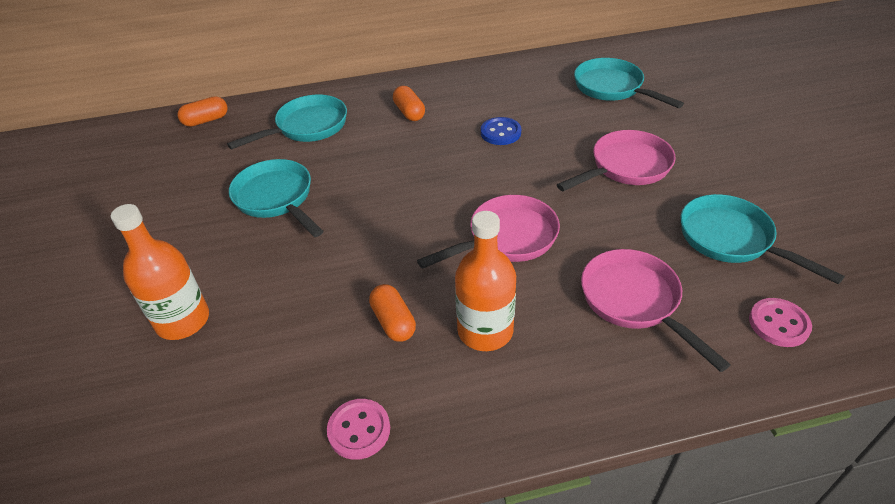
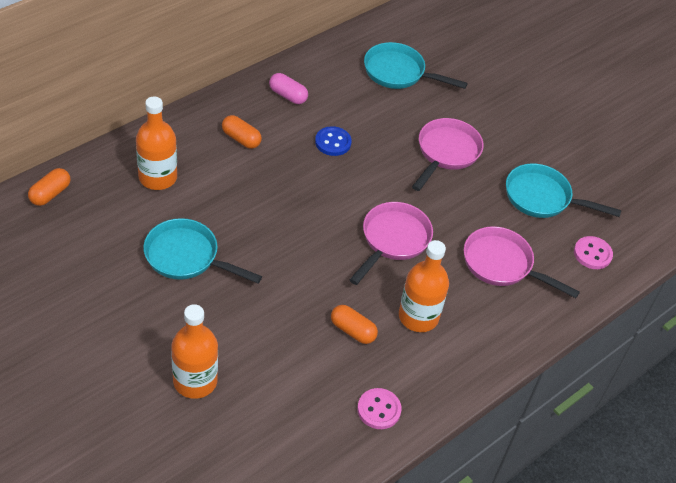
camera: 35 degrees left, 5 degrees up
(307, 127) = (158, 177): turquoise pan -> orange bottle
(481, 87) = (288, 95): none -> pink capsule

